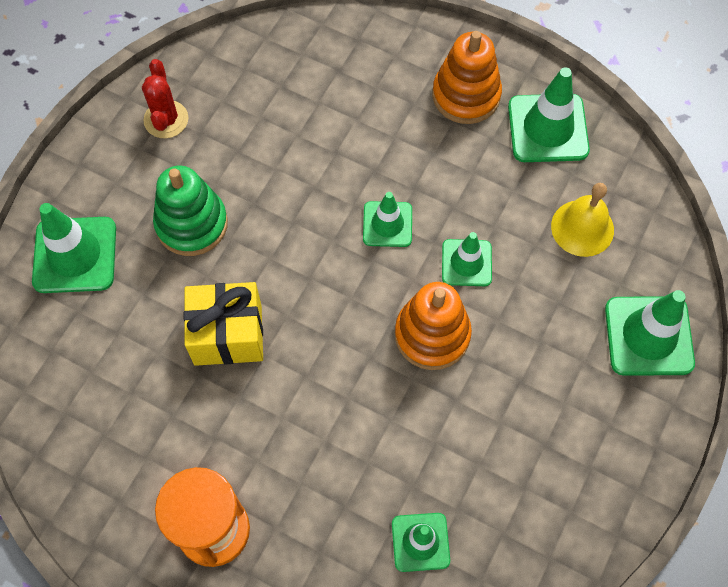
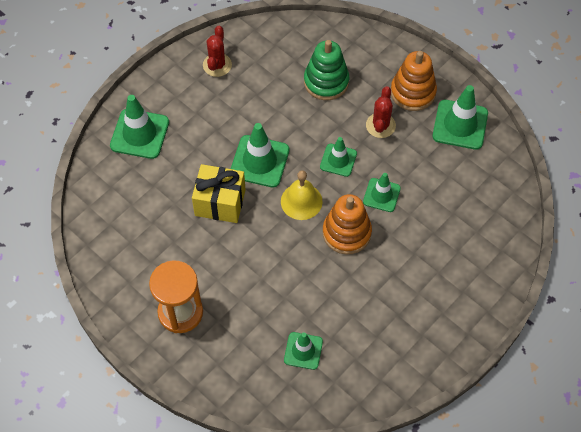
camera: 15 degrees right, 5 degrees down
(192, 224) = (216, 132): green stacking toy -> green stacking toy (326, 82)
(434, 156) = (380, 125): none -> red cactus
(582, 228) = (463, 191): yellow bell -> yellow bell (301, 201)
(648, 336) = (485, 266): green traffic cone -> green traffic cone (259, 161)

